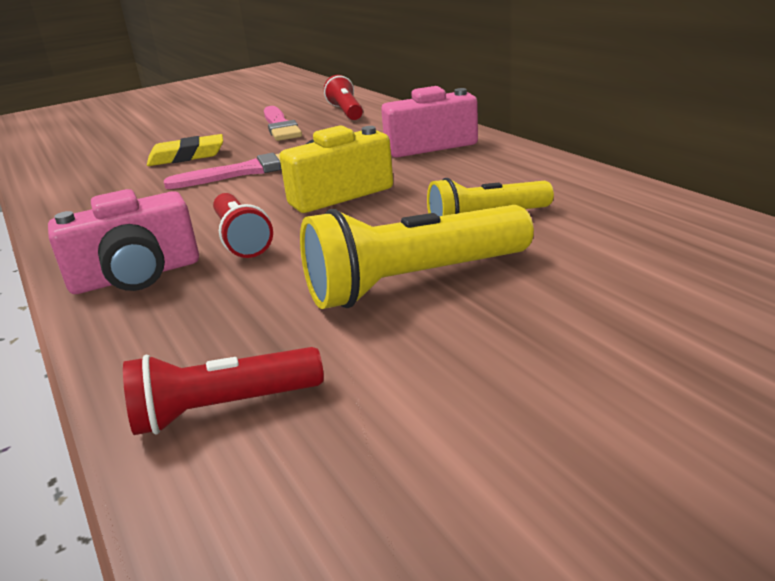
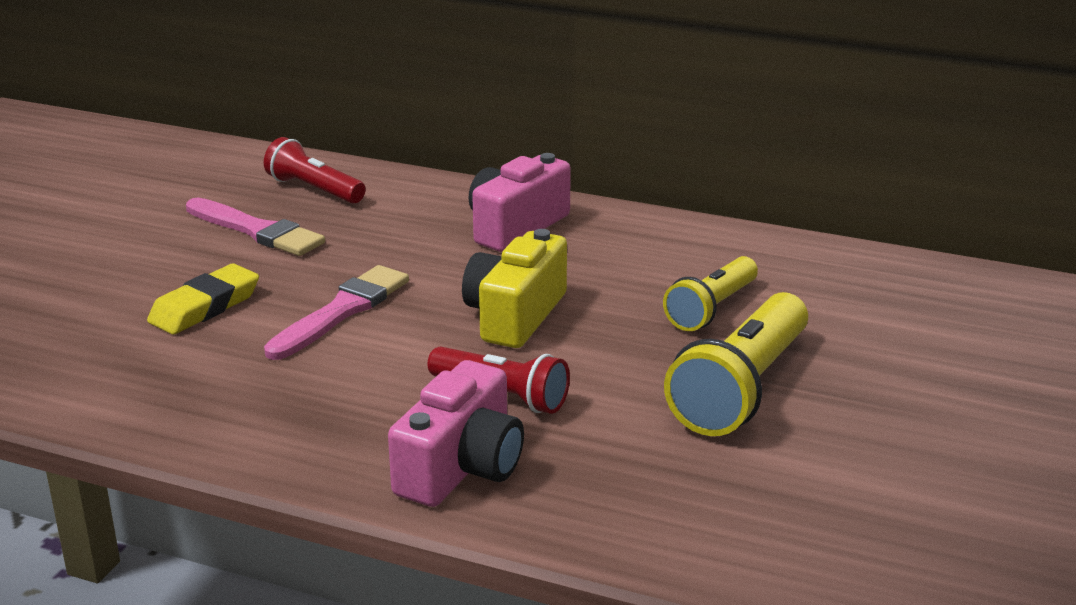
camera: 40 degrees left, 0 degrees up
(223, 408) = (761, 537): red flashlight -> none

